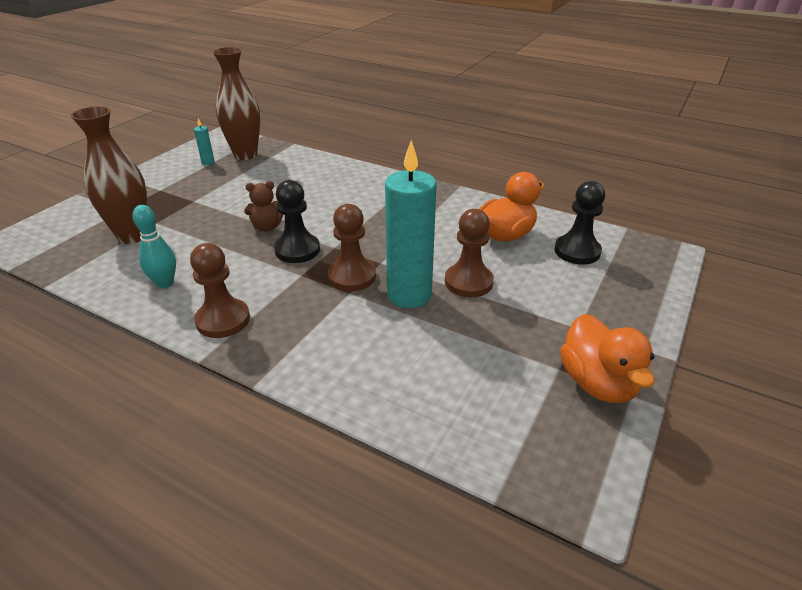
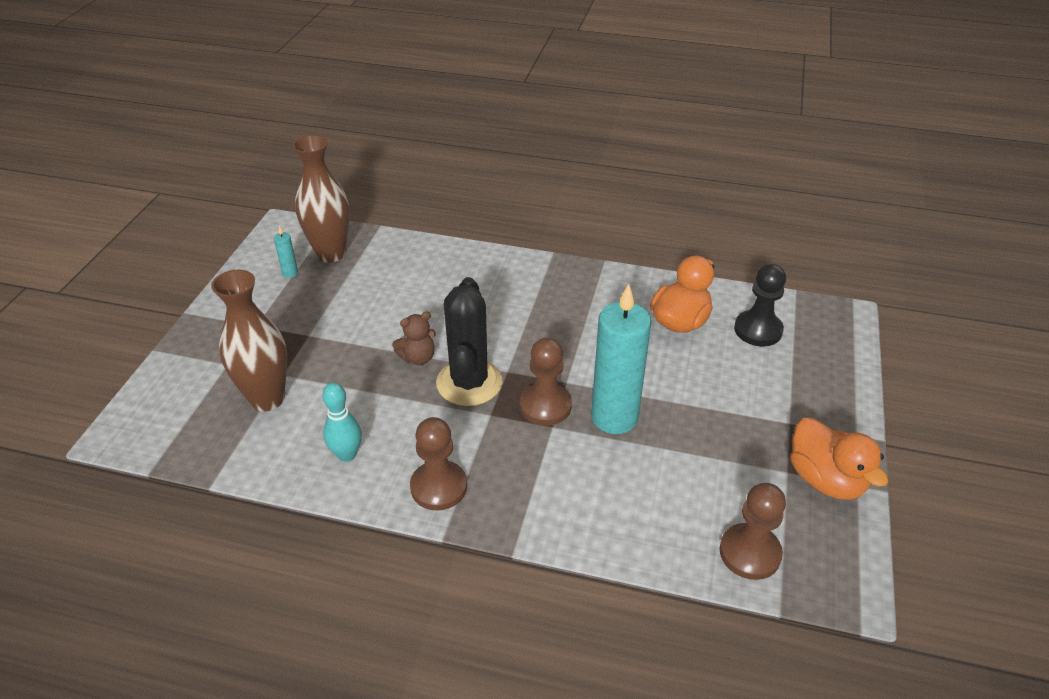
camera: 15 degrees left, 5 degrees up
(297, 250) = (469, 383): black pawn -> black cactus
(468, 282) = (666, 389): brown pawn -> brown pawn (750, 553)

